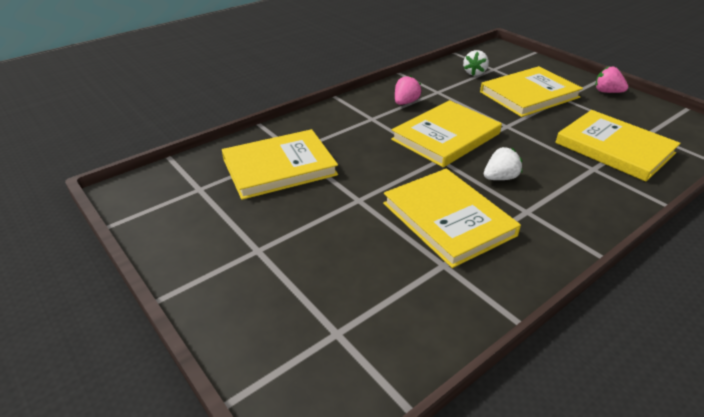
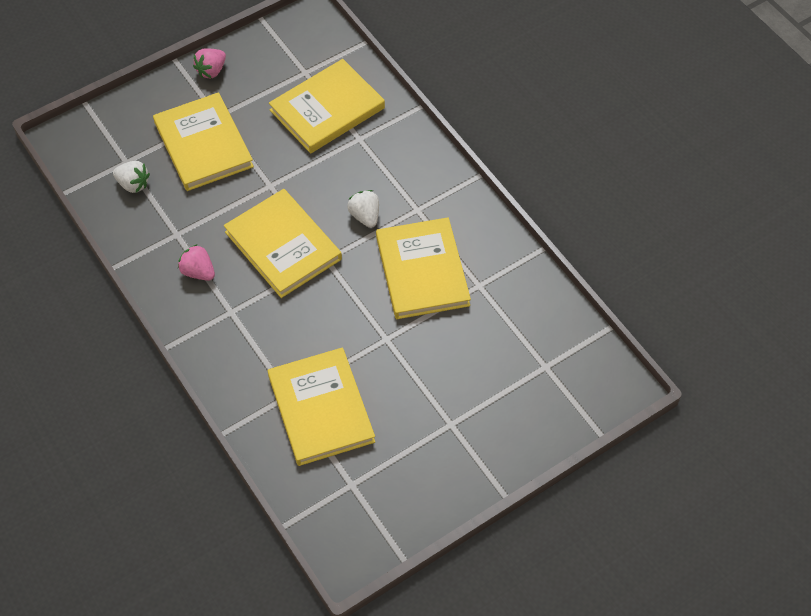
camera: 85 degrees left, 20 degrees up
(448, 219) = (422, 271): yellow book -> yellow book turned 75 degrees counterclockwise

